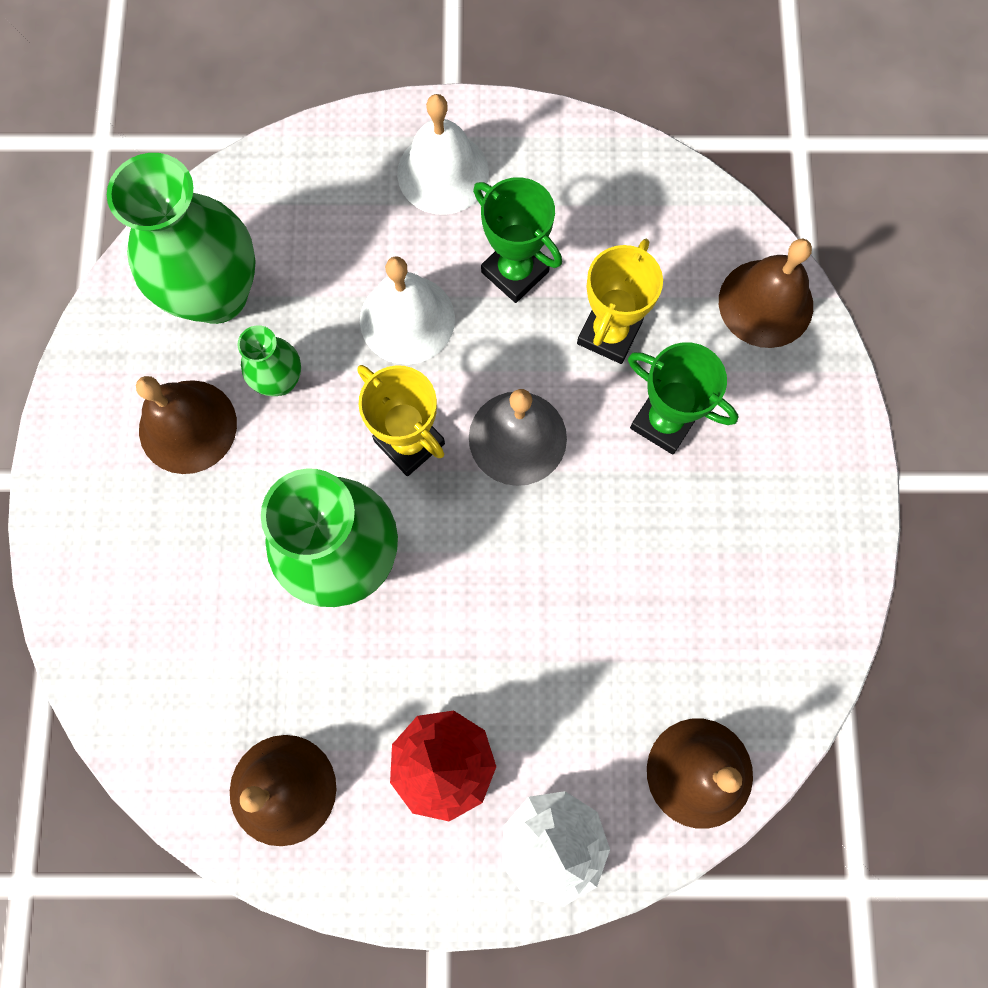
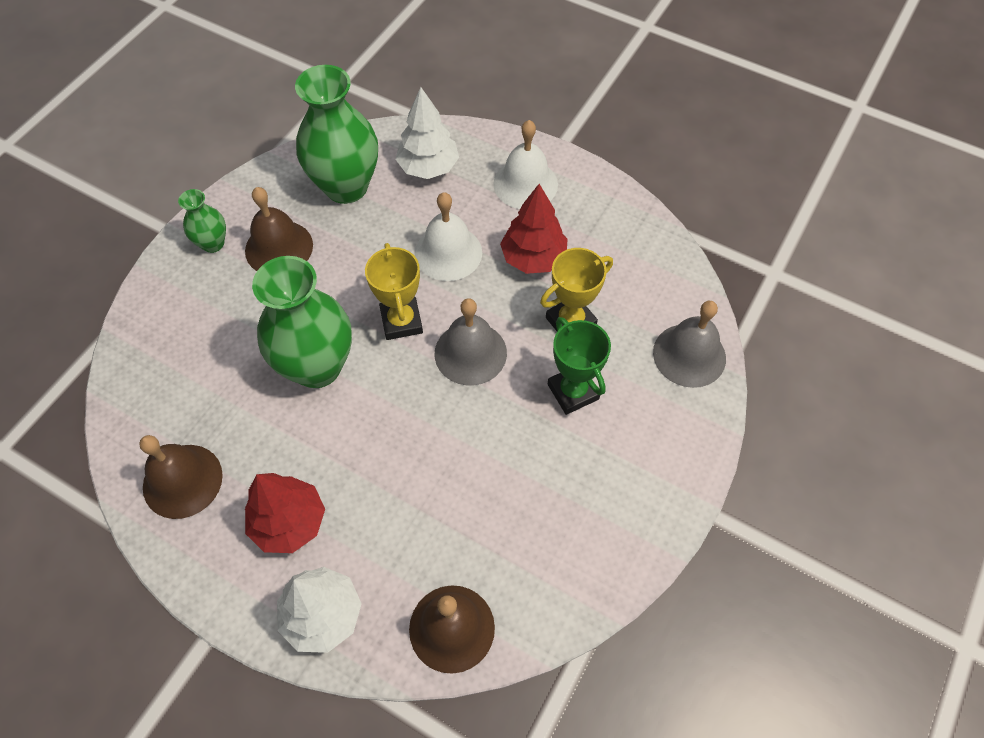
camera: 30 degrees right, 15 degrees down
(280, 380) = (349, 249): green vase -> green vase (213, 243)
(305, 212) = (428, 167): none -> white tree
(515, 272) = (533, 258): green trophy -> red tree
(765, 303) = (689, 355): brown bell -> grey bell

